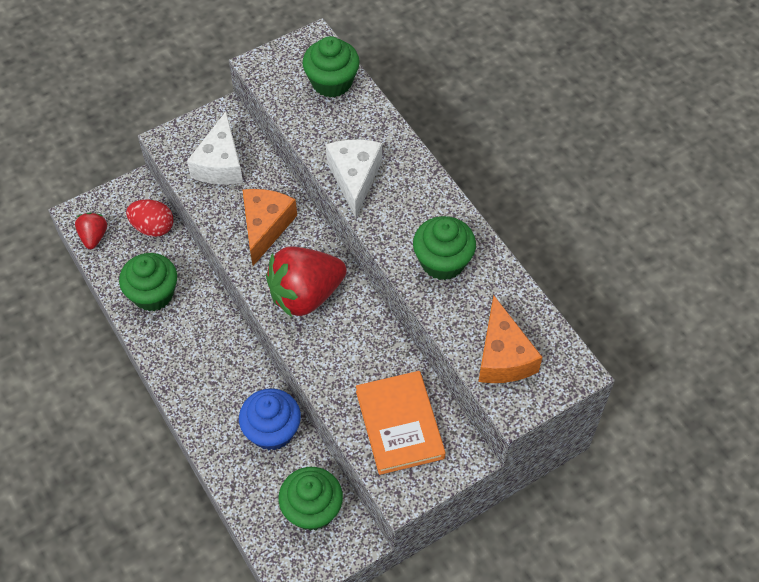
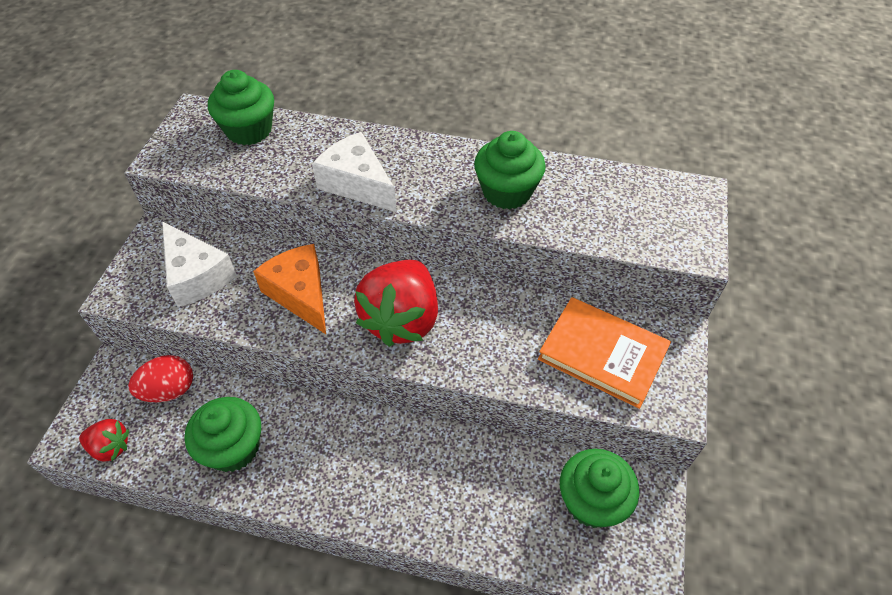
camera: 45 degrees left, 5 degrees down
(94, 237) = (110, 447): red strawberry -> red strawberry turned 150 degrees clockwise
(272, 431) = (480, 467): blue cupcake -> none
(503, 356) = (639, 222): orange cheese -> none

